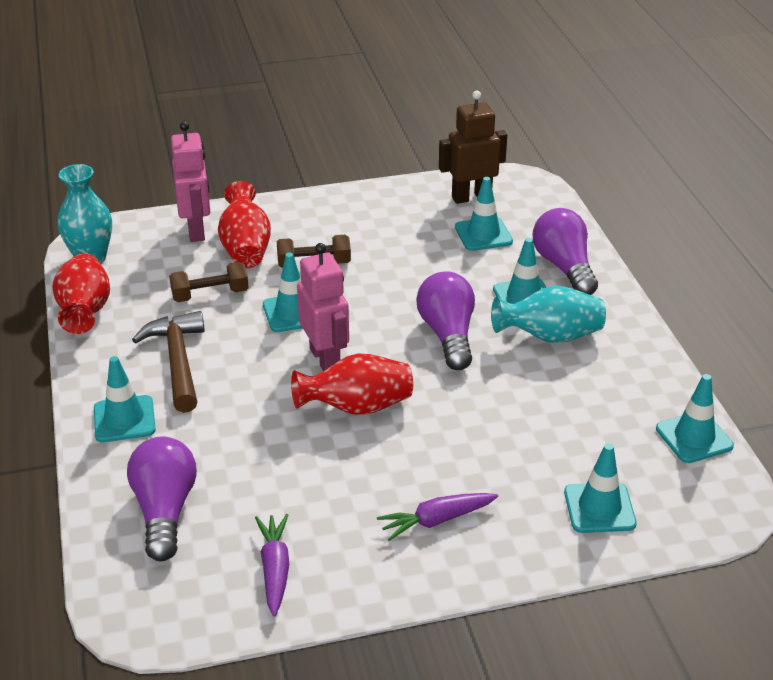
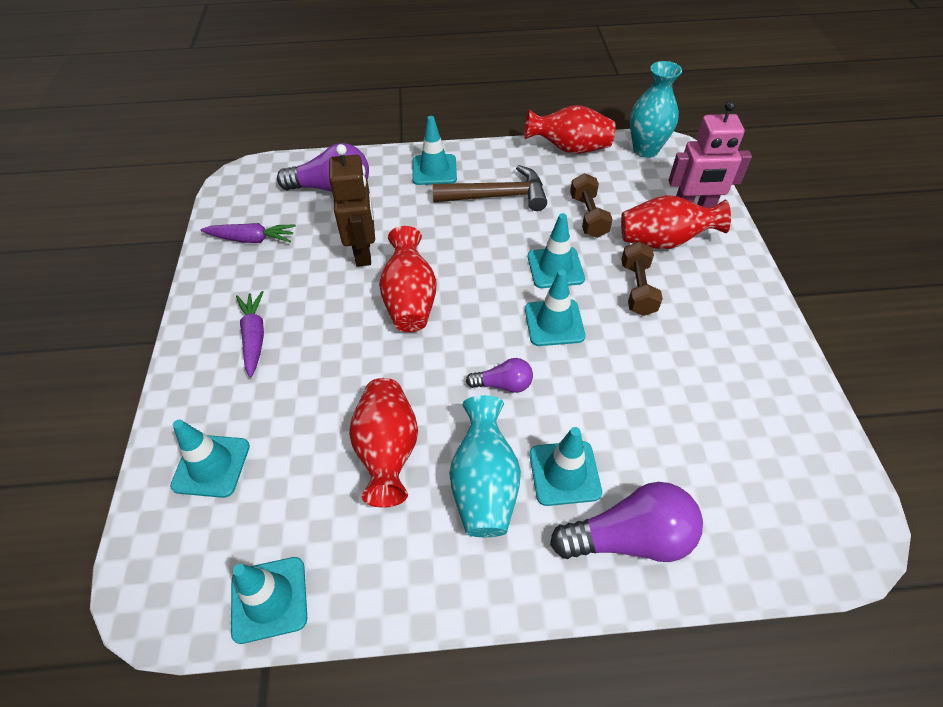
camera: 100 degrees right, 15 degrees up
(325, 359) = (482, 285): pink robot -> none
(448, 335) = (503, 384): purple light bulb -> purple light bulb, size x0.54
(471, 197) = (795, 457): brown robot -> brown robot (363, 252)
(483, 234) = (703, 455): turquoise traffic cone -> turquoise traffic cone (554, 323)
(540, 394) = (388, 450): none -> red vase

